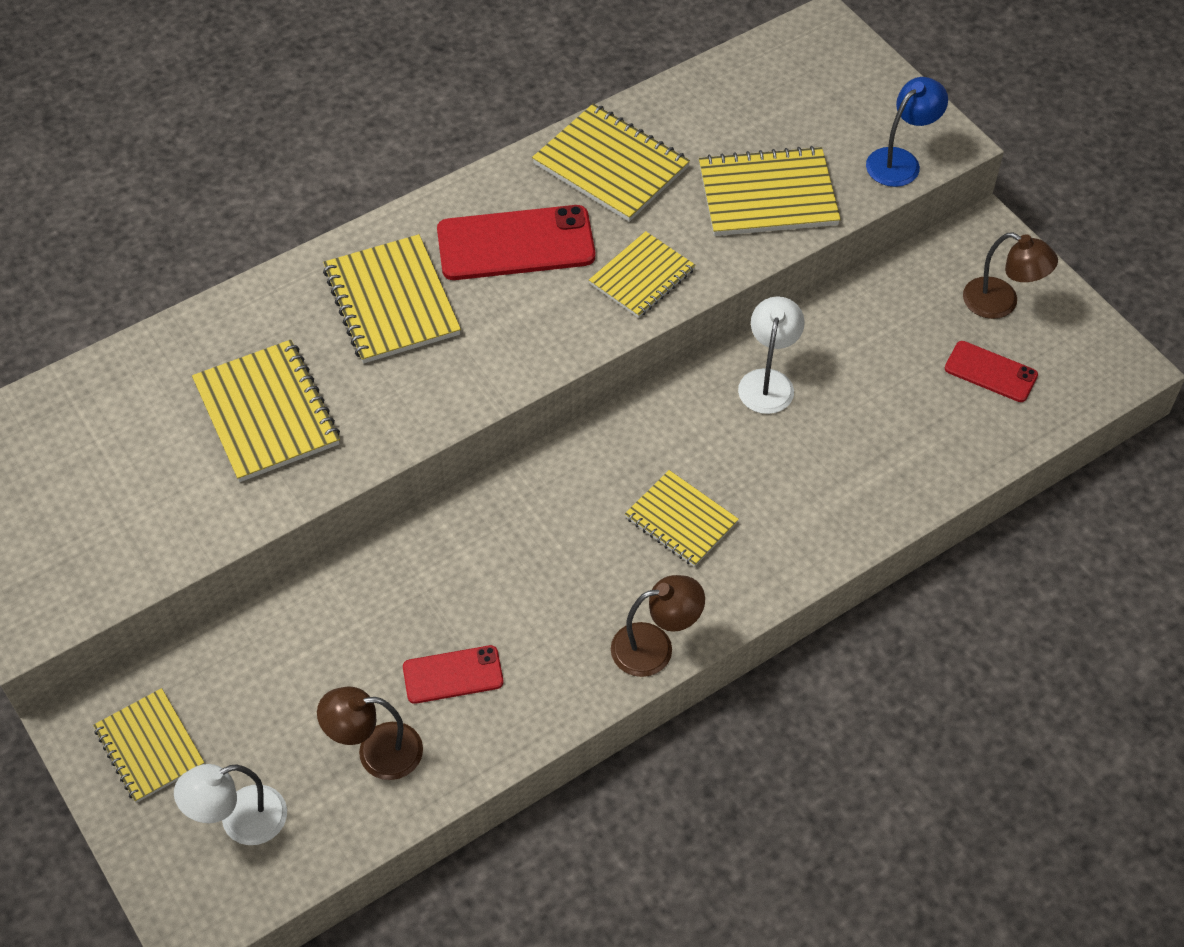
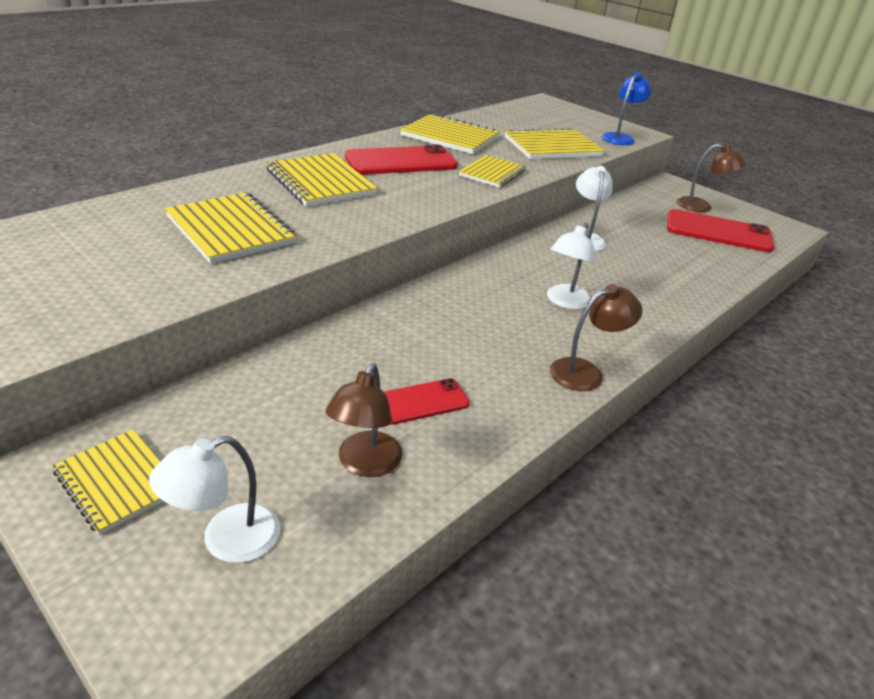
camera: 15 degrees left, 20 degrees down
(376, 751) = (365, 464): brown lamp -> brown lamp turned 60 degrees counterclockwise
(681, 520) = (565, 302): yellow notebook -> white lamp
(990, 372) = (718, 232): red phone -> red phone, size x1.78

